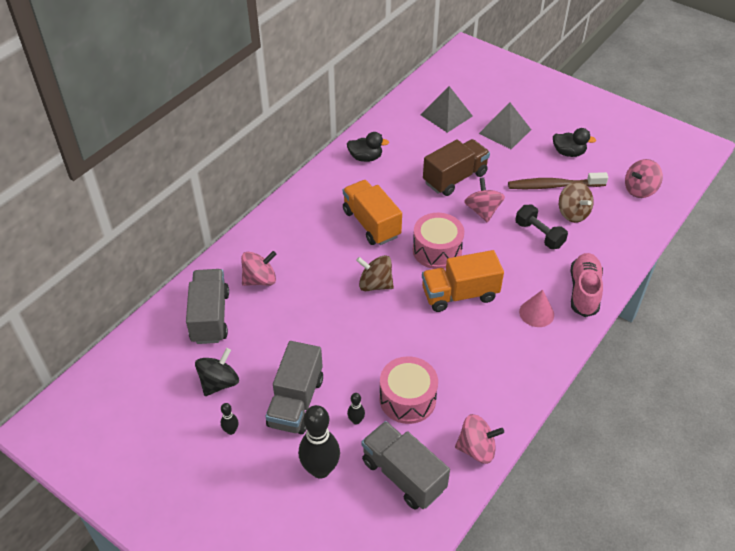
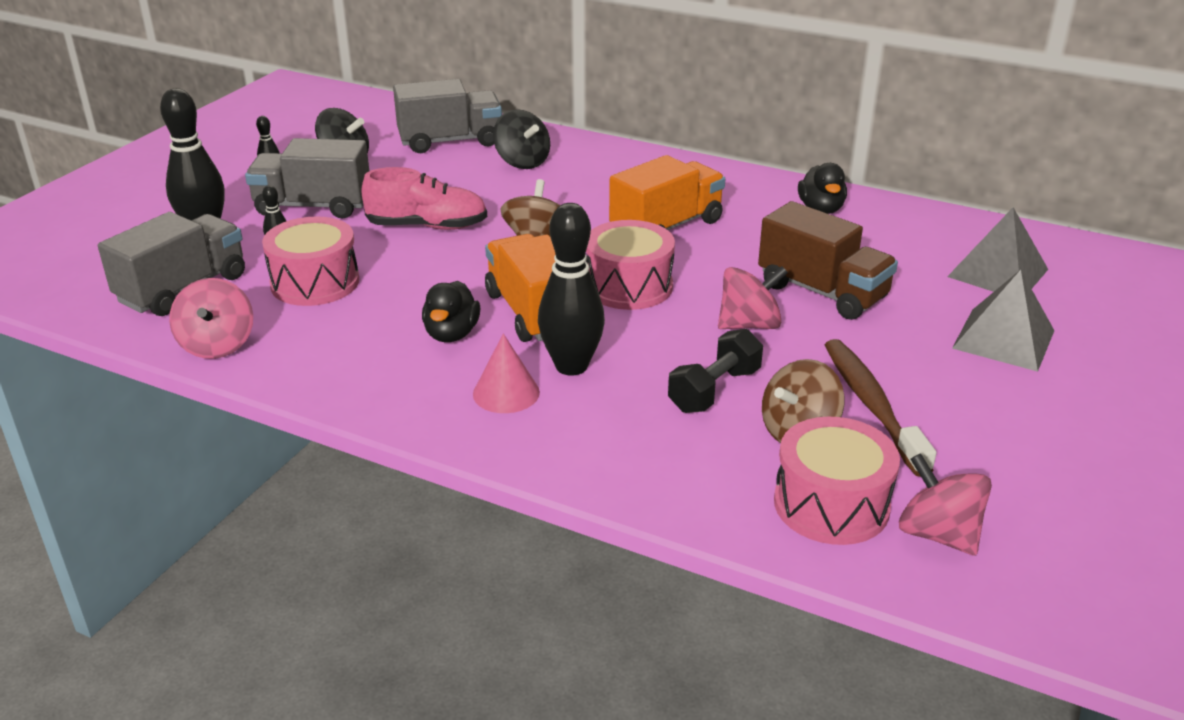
camera: 80 degrees right, 15 degrees down
(260, 280) = (522, 162): pink spinning top -> black spinning top
(514, 284) = (571, 366): none -> black bowling pin
(568, 153) = (997, 423): black duck -> black duck (451, 334)
(584, 291) = (576, 449): pink shoe -> pink shoe (427, 226)
(622, 215) = (831, 505): none -> pink drum

